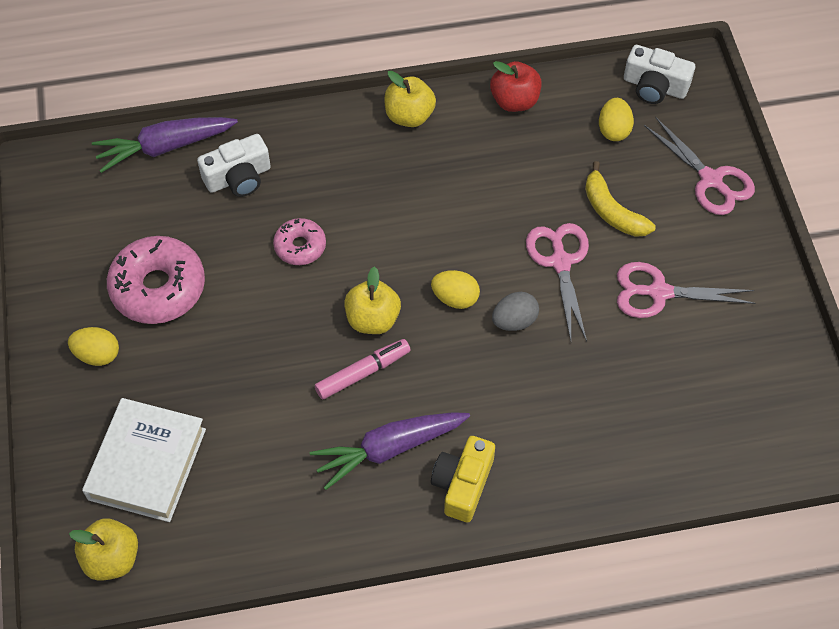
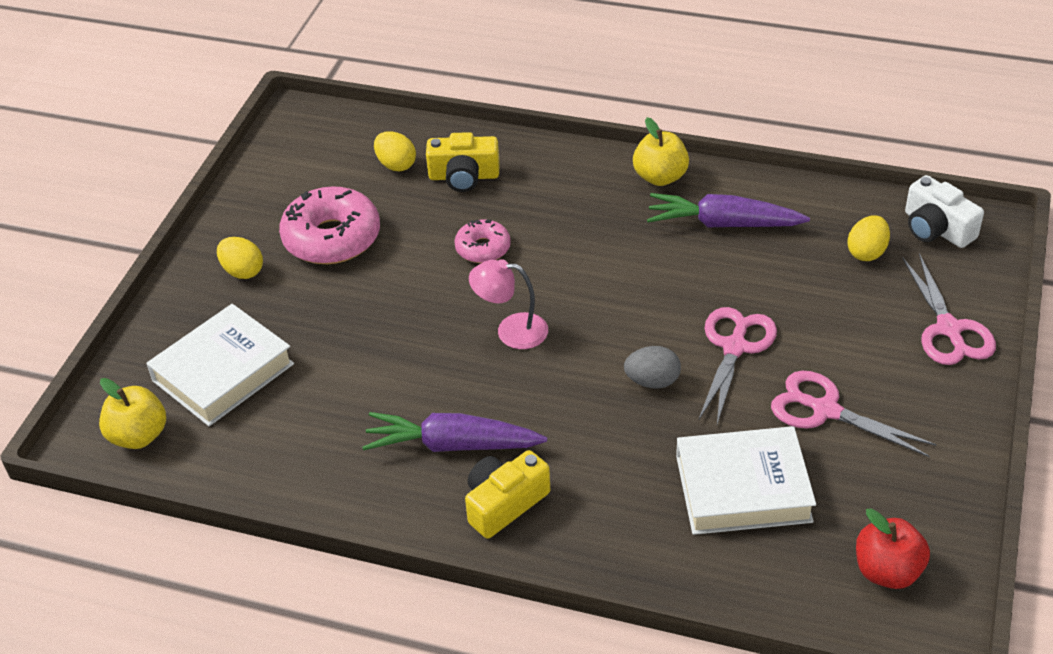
camera: 30 degrees right, 15 degrees down
(165, 147) = (415, 133): purple carrot -> purple carrot (723, 224)
(238, 177) = (464, 176): white camera -> yellow camera
(363, 373) = (471, 371): pink marker -> none
(373, 319) = (511, 330): yellow apple -> pink lamp
(455, 298) = (605, 341): yellow egg -> yellow egg (396, 165)
(514, 101) = (776, 196): red apple -> red apple (887, 571)
(612, 211) = (819, 321): yellow banana -> none
(635, 389) = (743, 488): none -> white book

